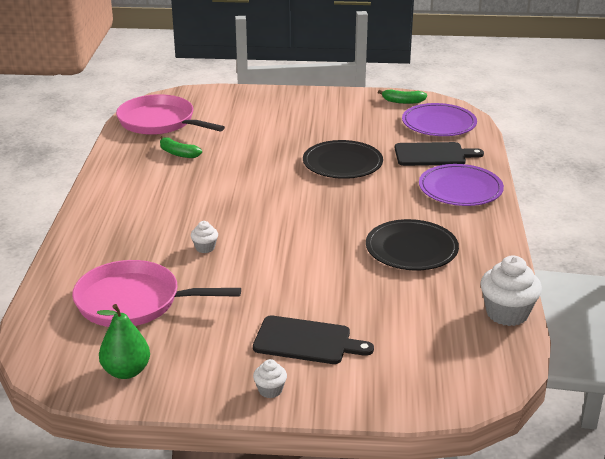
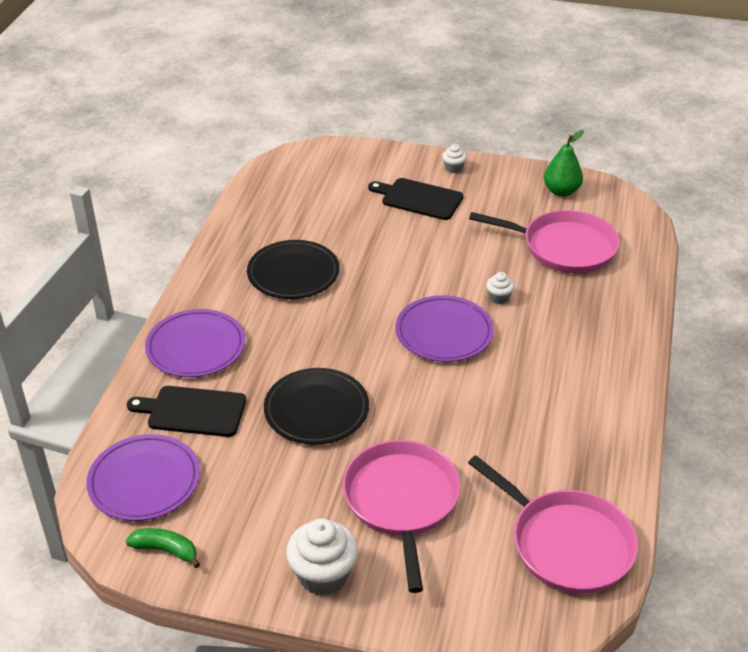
camera: 170 degrees left, 10 degrees up
(178, 153) = (533, 459): green banana -> none
(254, 217) = (444, 332): none -> purple plate
(267, 129) = (402, 501): none -> pink pan
(507, 313) = (246, 203): white cupcake -> white cupcake (323, 575)

